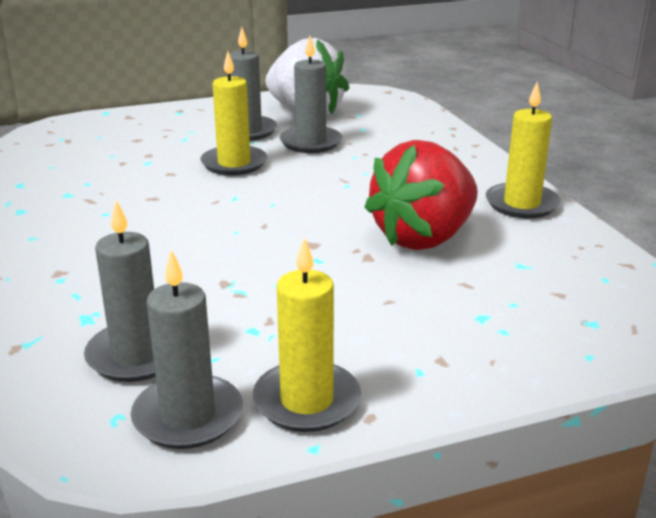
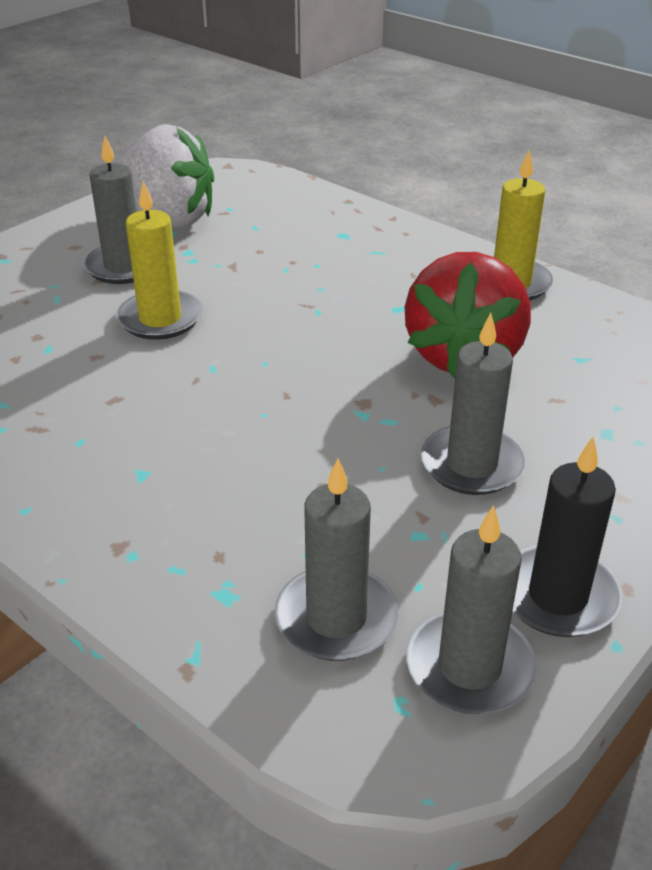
camera: 30 degrees left, 10 degrees up
(307, 401) = (557, 596): yellow candle -> black candle
(310, 143) = (217, 263): grey candle -> grey candle (472, 464)

